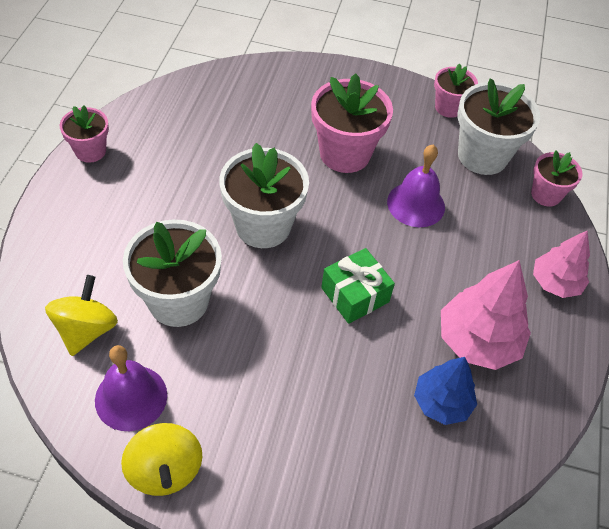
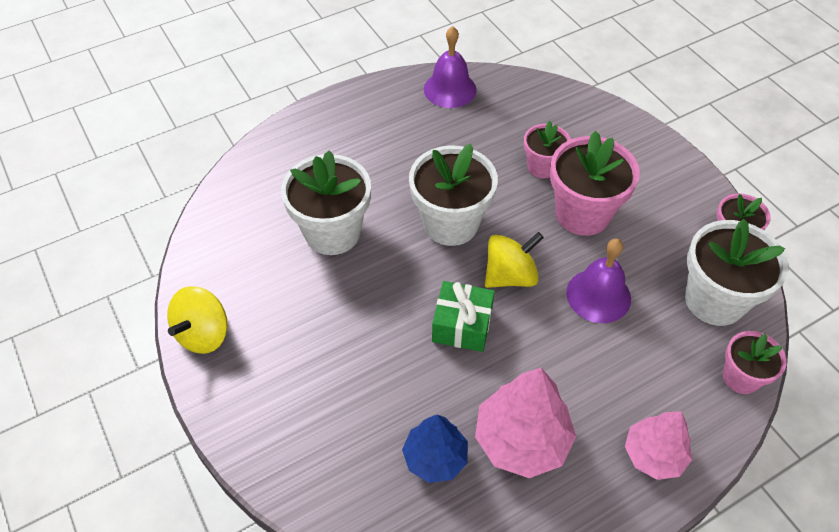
camera: 50 degrees right, 0 degrees up
(86, 330) = (256, 208): yellow spinning top -> yellow spinning top (510, 276)
(90, 151) = (389, 89): pink flower pot -> pink flower pot (542, 167)
(131, 397) = (235, 271): purple bell -> purple bell (450, 89)

